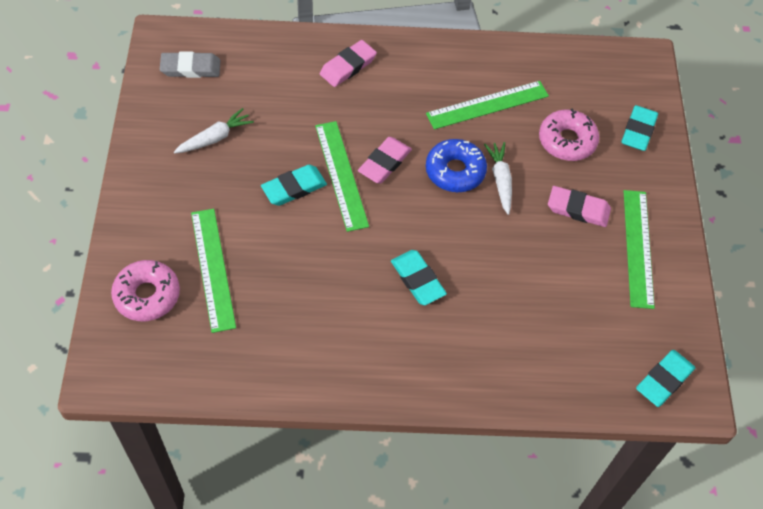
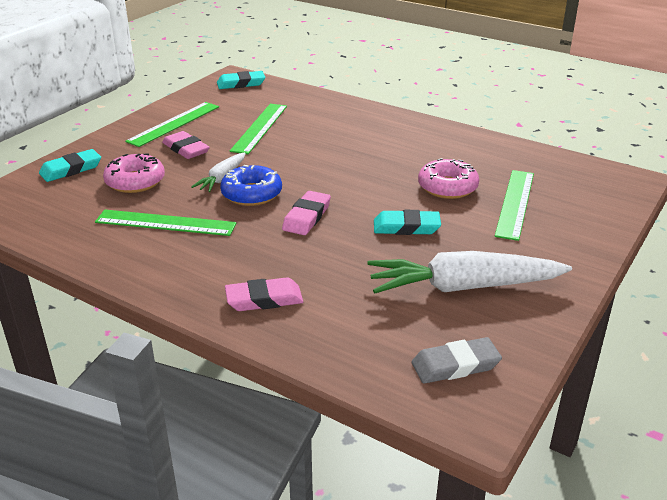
camera: 145 degrees left, 25 degrees down
(147, 295) = (582, 206): pink donut -> pink donut (447, 187)
(190, 68) = (455, 365): grey eraser -> grey eraser turned 45 degrees counterclockwise
(215, 138) = (463, 287): white carrot -> white carrot, size x1.95
(341, 175) = (354, 222): green ruler -> green ruler (259, 128)
(384, 163) = (307, 217): pink eraser -> pink eraser turned 45 degrees counterclockwise
(417, 280) = (349, 154): turquoise eraser -> none

